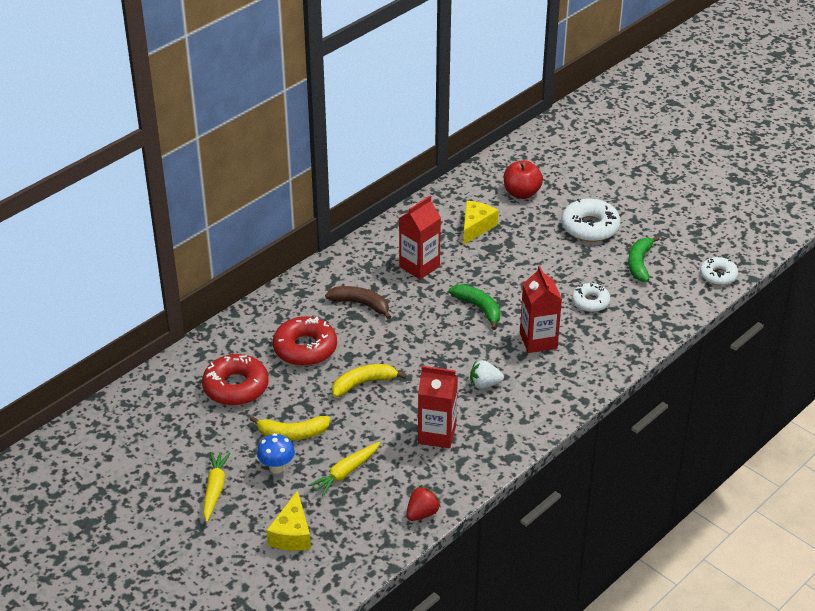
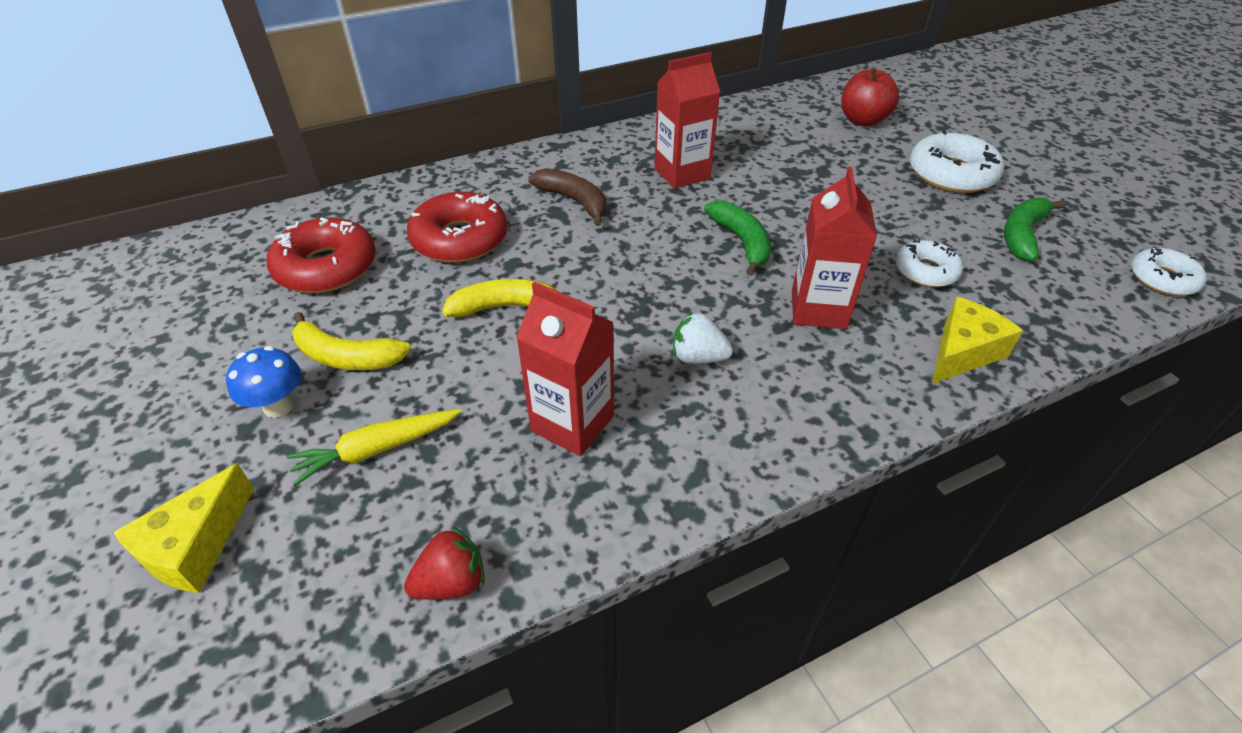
camera: 20 degrees right, 5 degrees up
(215, 489) = (156, 416): yellow carrot -> none
(476, 227) = (783, 145): yellow cheese -> yellow cheese (962, 352)

